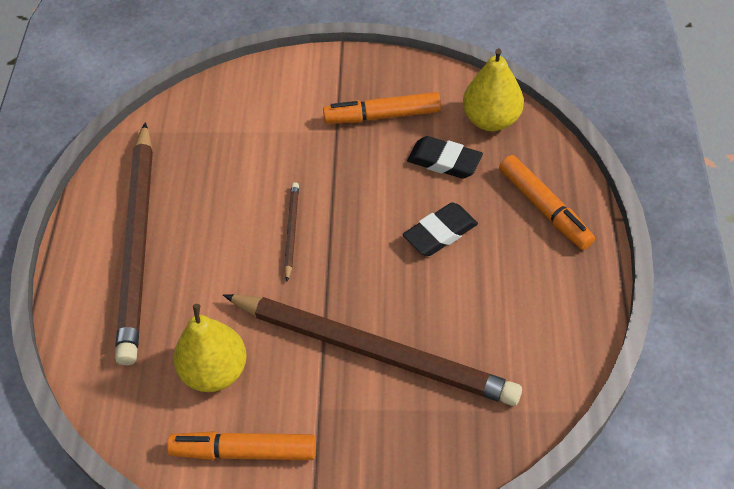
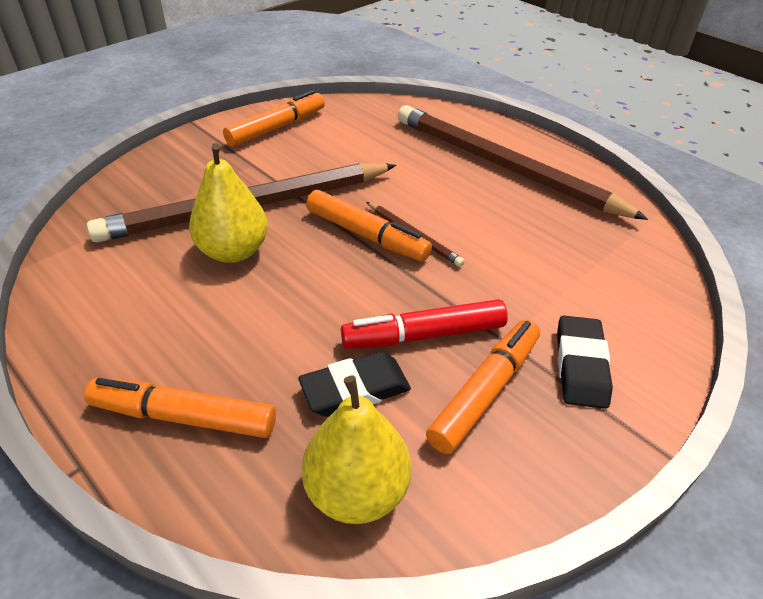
camera: 130 degrees right, 10 degrees down
(215, 371) = (346, 144): yellow pear -> yellow pear (233, 251)
(320, 255) = (366, 235): none -> orange marker
(374, 163) = (424, 335): none -> red marker
(440, 233) = (281, 315): black eraser -> black eraser (580, 366)

